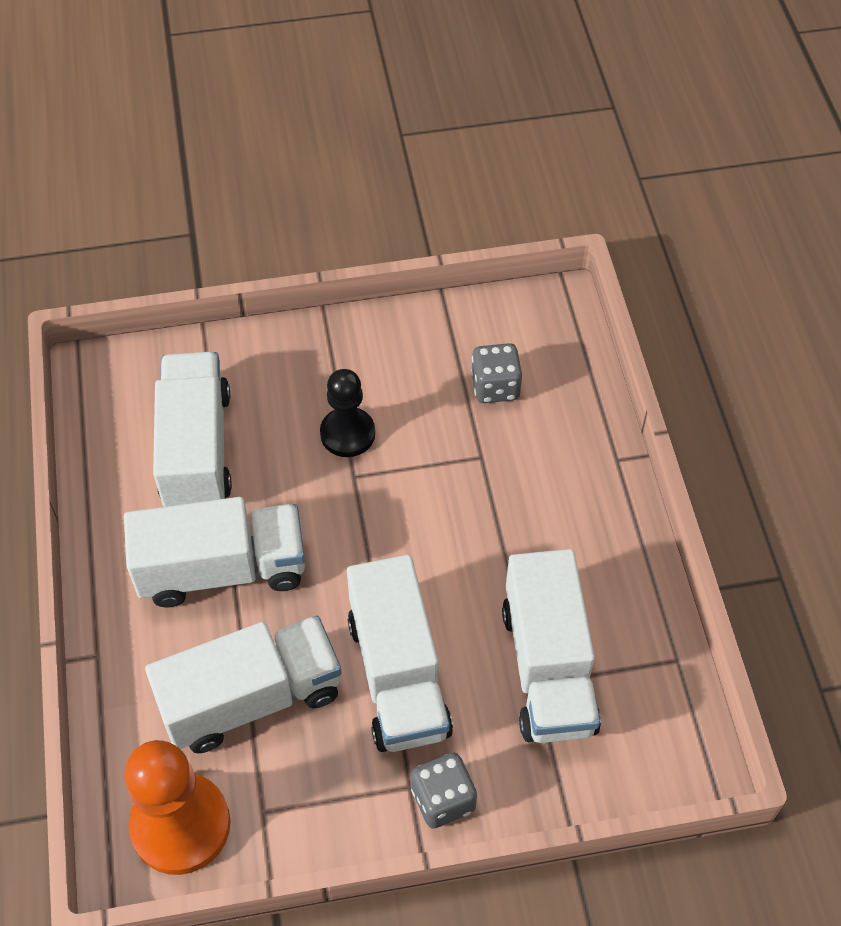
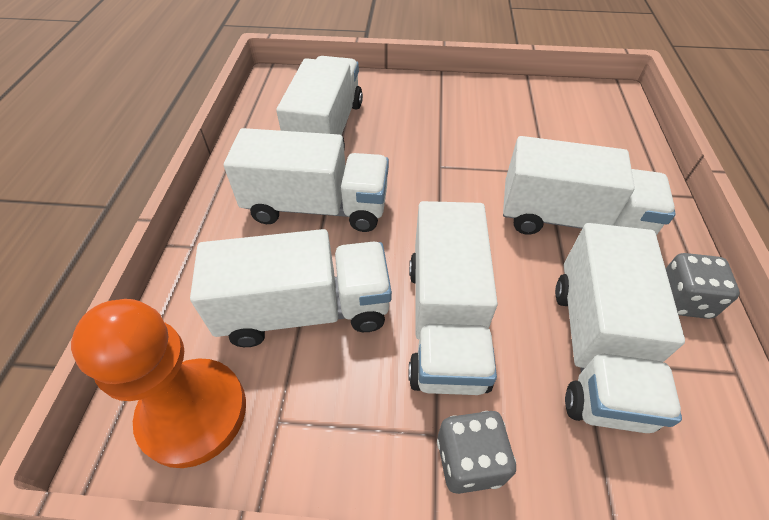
camera: 15 degrees right, 5 degrees down
(347, 434) = (441, 140): black pawn -> none
(495, 387) = (562, 132): grey dice -> grey dice (682, 299)
(515, 520) = (571, 220): none -> white truck

